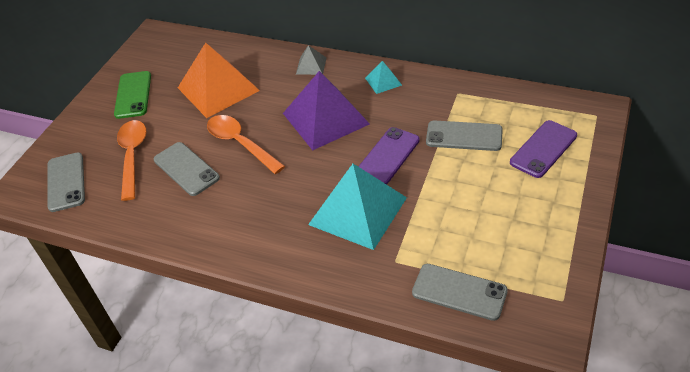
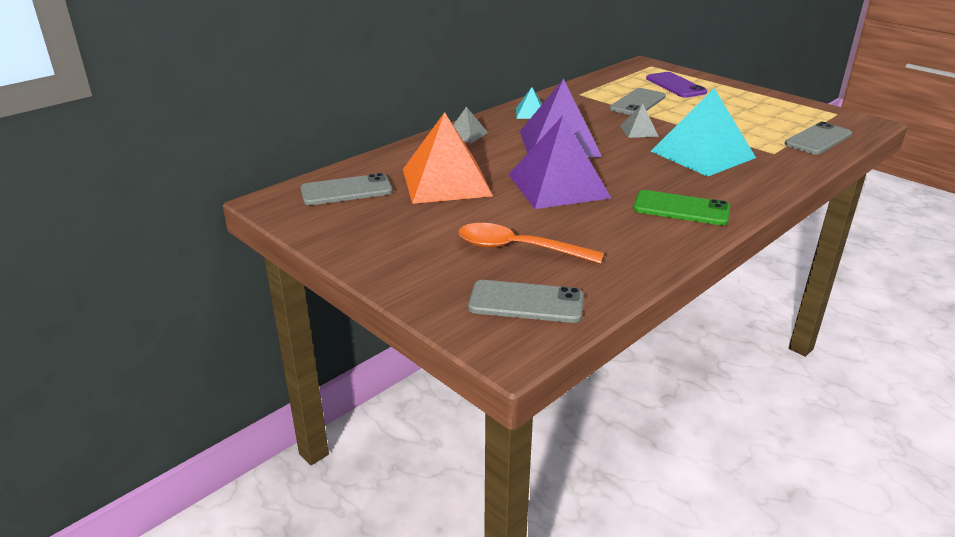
camera: 70 degrees left, 15 degrees down
(133, 95) = (390, 232): green phone -> green phone (681, 209)
(186, 169) = (573, 220): grey phone -> grey phone (346, 190)
(240, 144) = (558, 186): orange spoon -> purple pyramid
(388, 156) = (639, 131): purple phone -> grey pyramid

